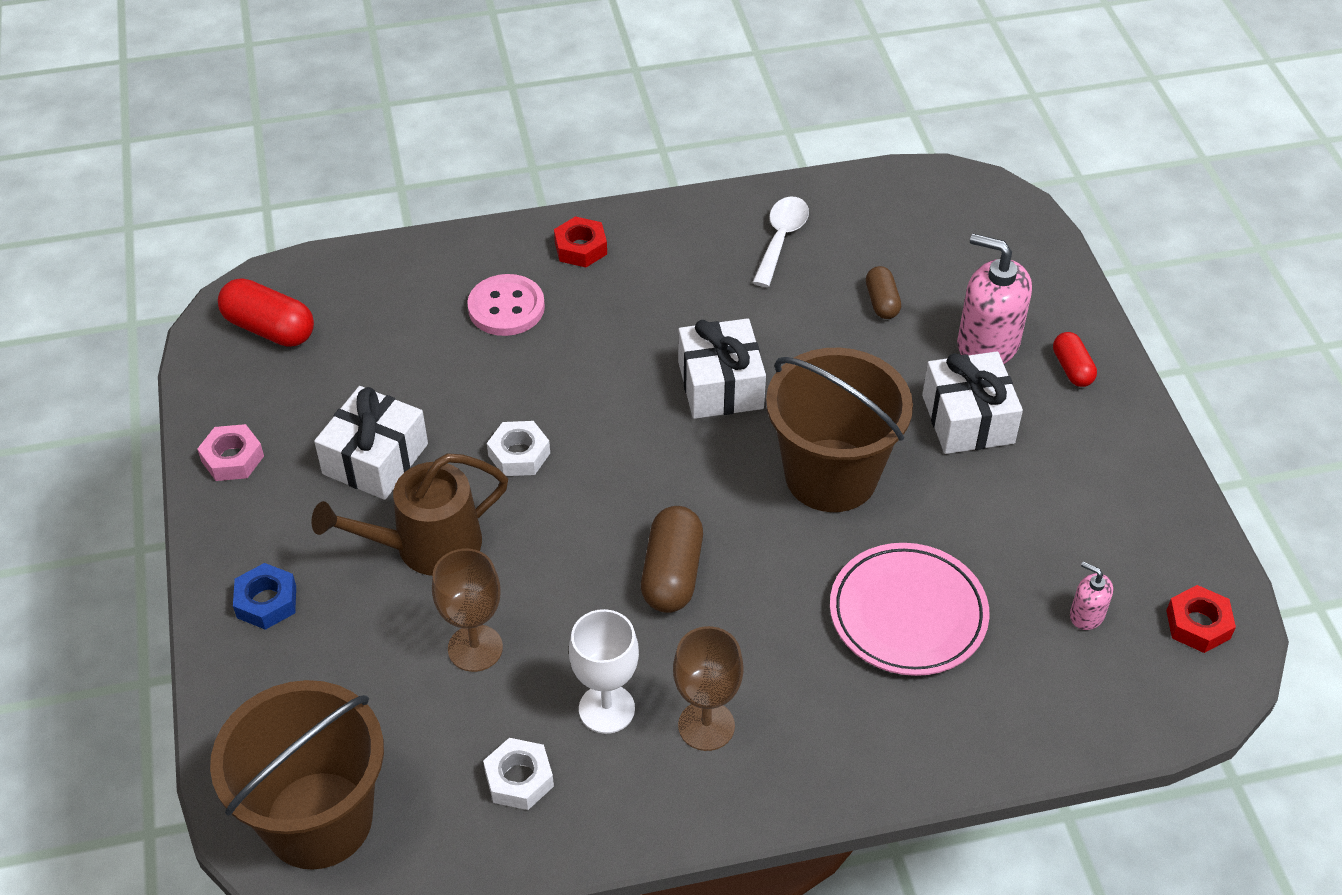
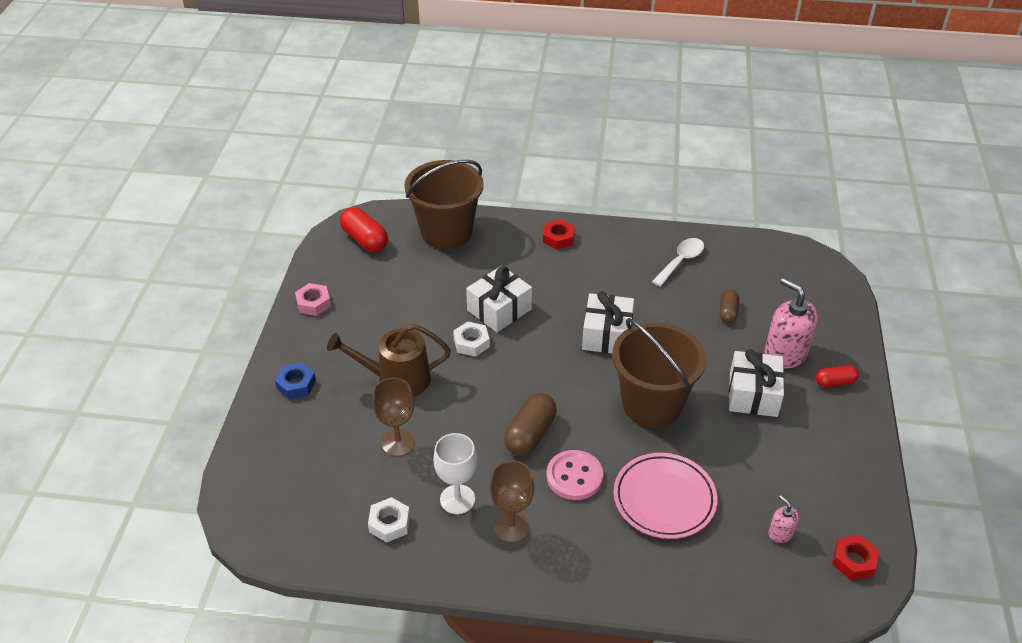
camera: 20 degrees right, 5 degrees down
(318, 820) = (269, 511): brown bucket -> brown bucket (446, 232)
(375, 459) = (390, 324): white gift -> white gift (499, 309)
(506, 308) = (500, 260): pink button -> pink button (574, 476)
(1072, 369) = (835, 382): red capsule -> red capsule turned 75 degrees clockwise

